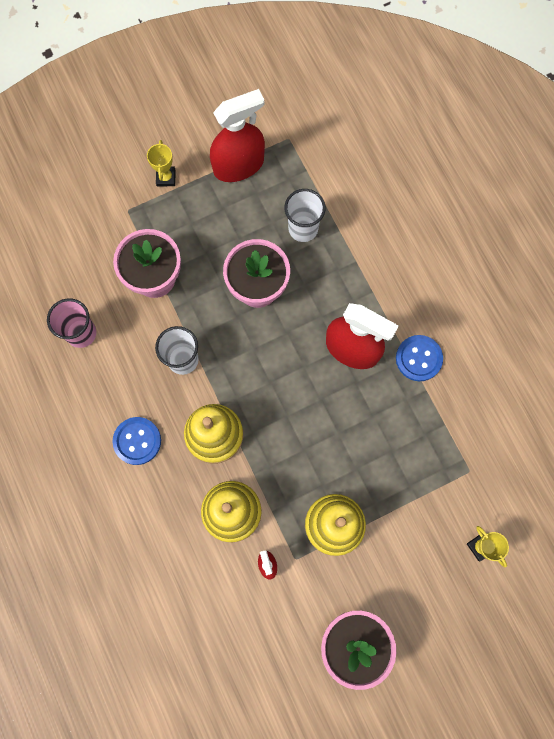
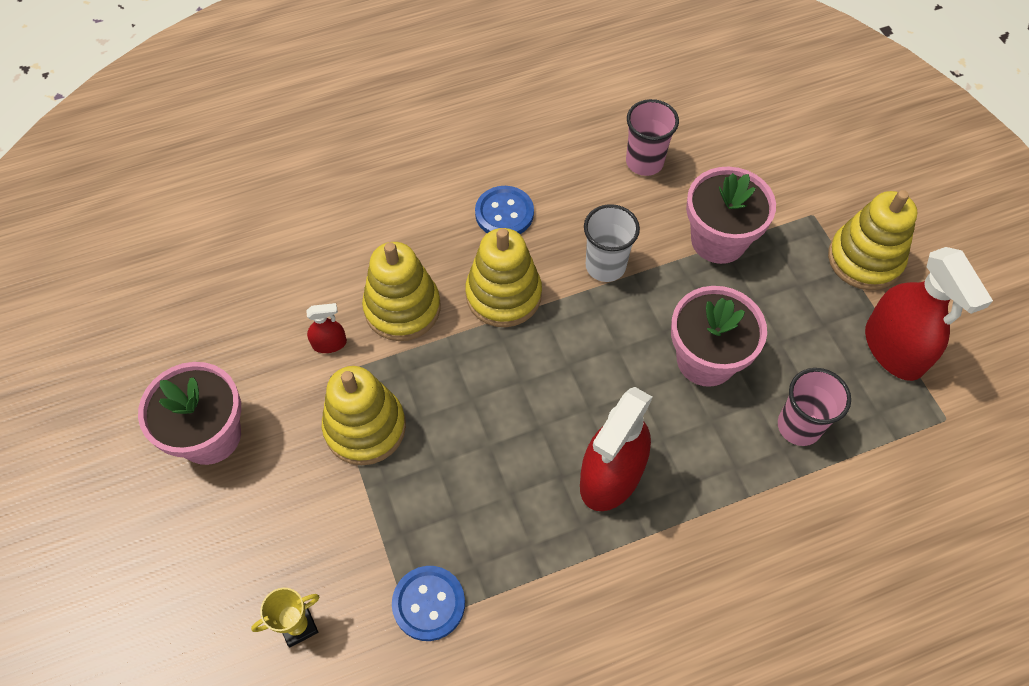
camera: 95 degrees right, 15 degrees down
(166, 178) = (864, 259): yellow trophy -> yellow stacking toy
(303, 229) = (799, 426): white cup -> pink cup
(418, 358) = (592, 571): blue button -> blue button (429, 603)

